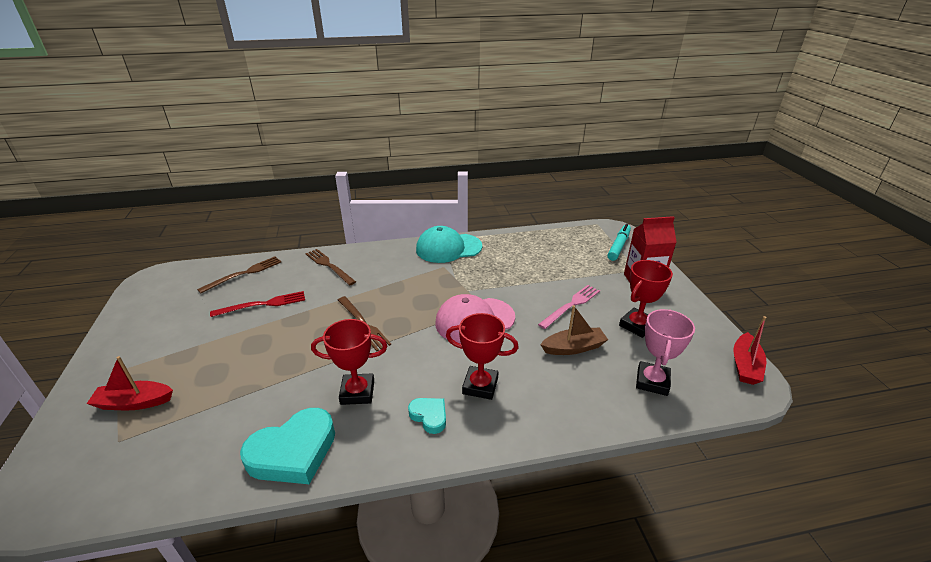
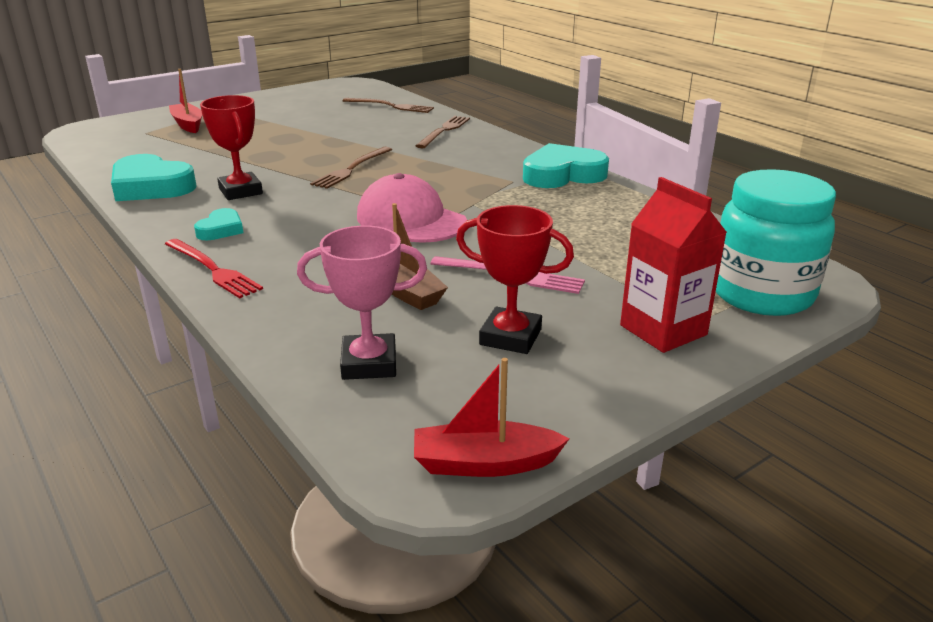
camera: 65 degrees right, 5 degrees down
(263, 304) = (347, 125): red fork -> red fork (212, 269)
(448, 248) = (562, 175): turquoise cap -> turquoise heart
(480, 386) = (285, 245): red trophy -> none
(618, 246) = (761, 294): turquoise marker -> turquoise jar

